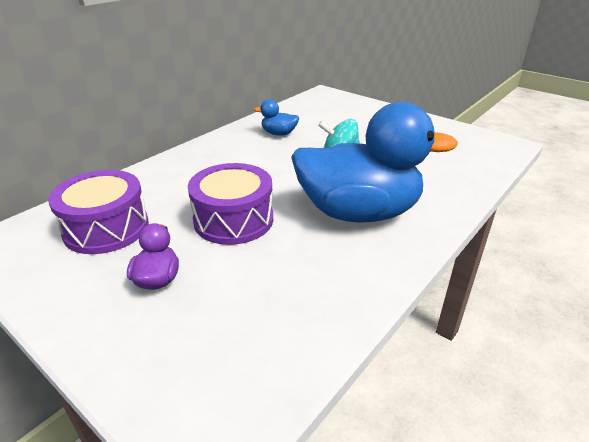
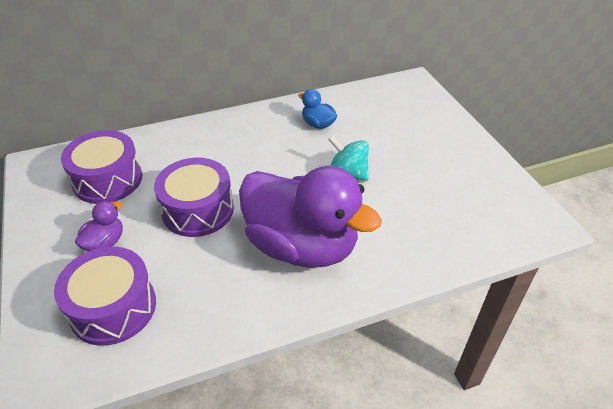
camera: 30 degrees right, 10 degrees up
(227, 330) = (113, 308): none -> purple drum
(359, 212) = (302, 246): blue duck -> purple duck

